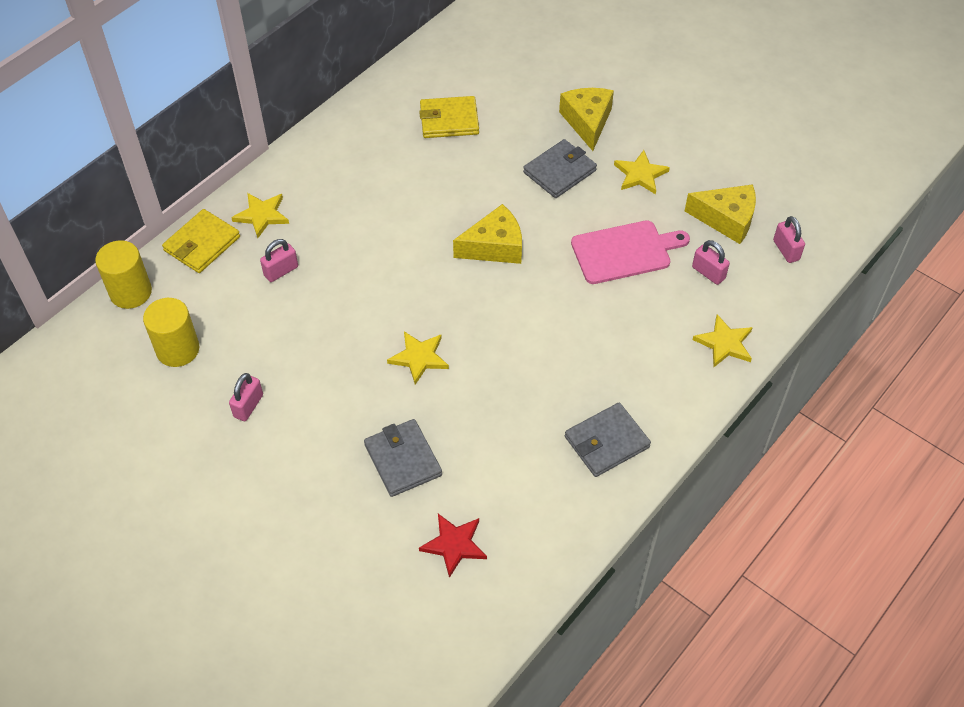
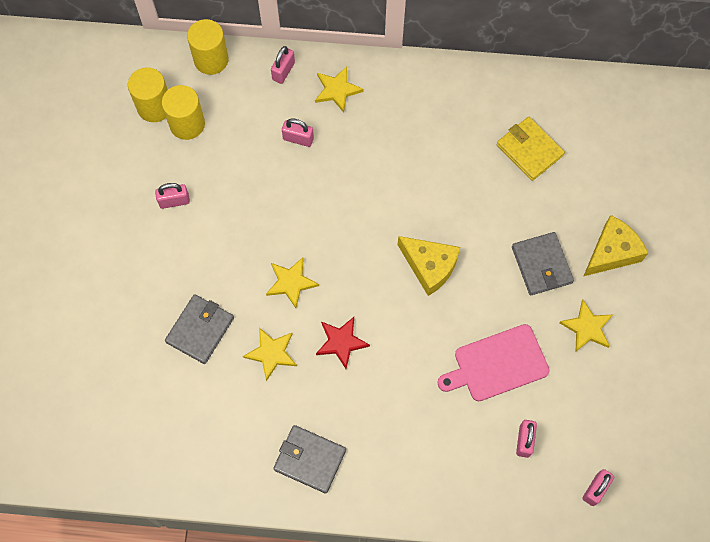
camera: 55 degrees right, 15 degrees up
(131, 366) = (154, 107): none -> yellow cylinder
(202, 244) = (283, 71): yellow wallet -> pink padlock
(454, 545) = (157, 409): red star -> red star (341, 342)
(559, 171) = (541, 265): grey wallet -> grey wallet turned 60 degrees clockwise
(624, 251) = (497, 364): pink cutting board -> pink cutting board turned 120 degrees clockwise
(724, 343) = (462, 493): yellow star -> yellow star (271, 353)
(726, 219) = (592, 423): yellow cheese -> none

